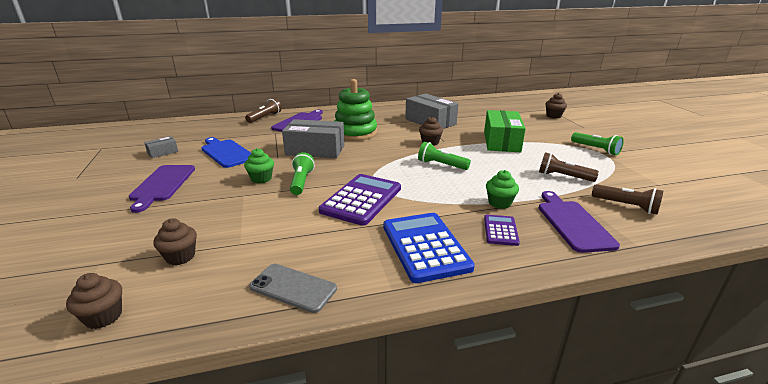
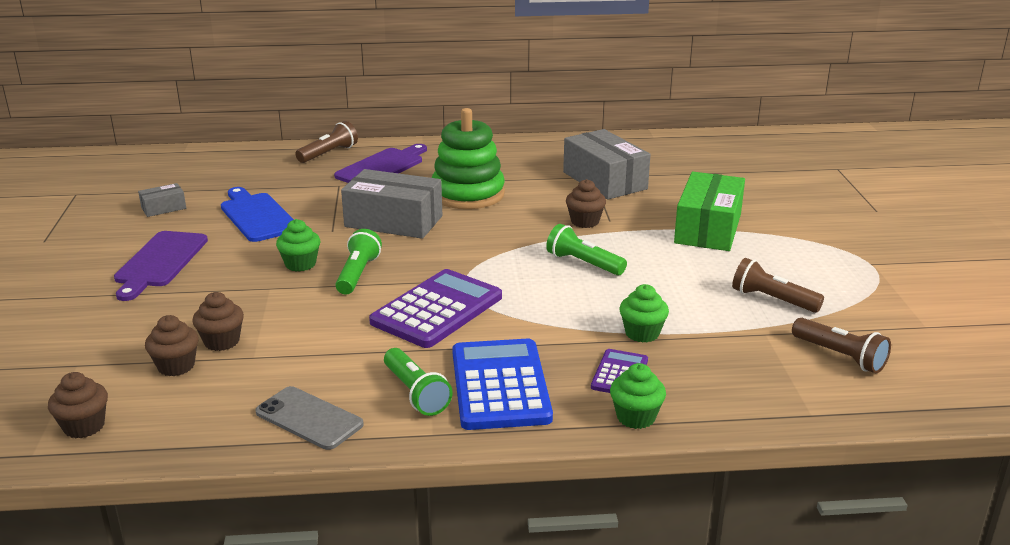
camera: 10 degrees right, 0 degrees up
(528, 260) = (636, 417): none -> green cupcake
(553, 116) = (836, 183): brown cupcake -> brown cupcake (222, 341)
(573, 223) = (735, 374): purple cutting board -> none
(596, 149) = (865, 256): green flashlight -> green flashlight (416, 393)

